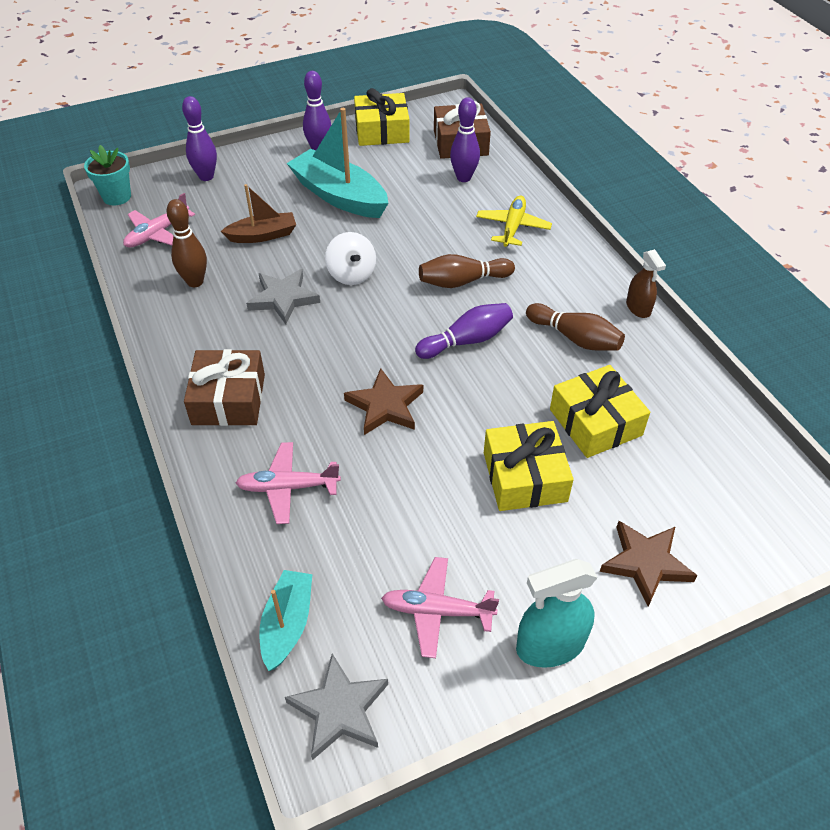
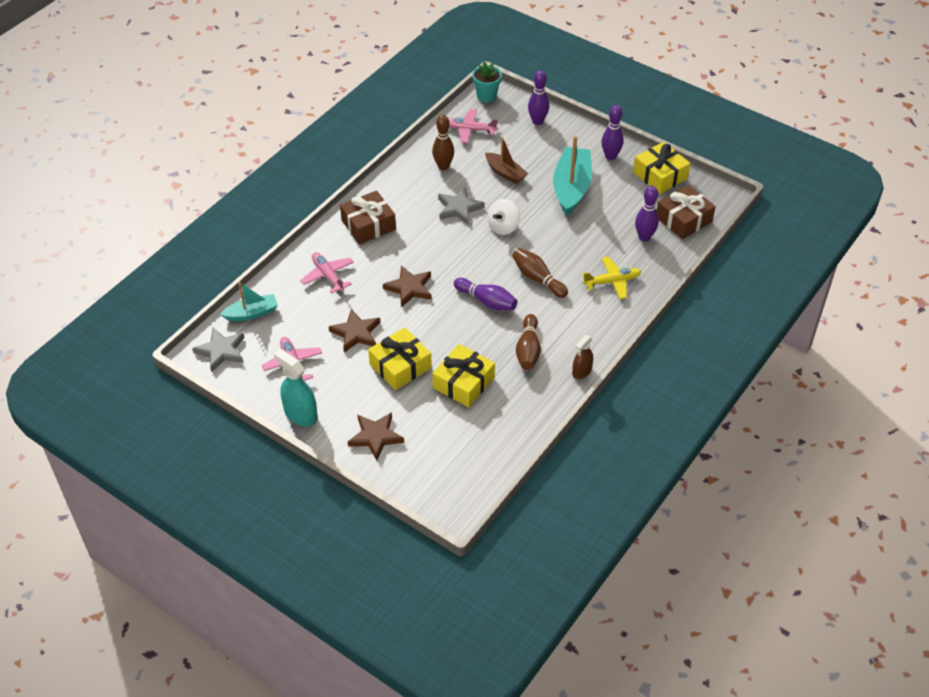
camera: 60 degrees right, 0 degrees up
(427, 501) = (356, 333): none -> brown star

